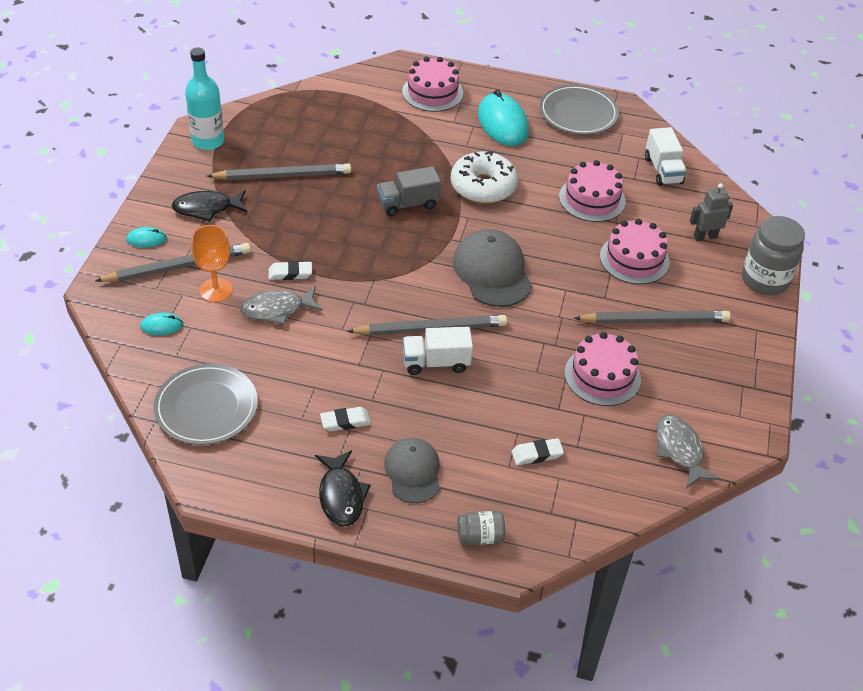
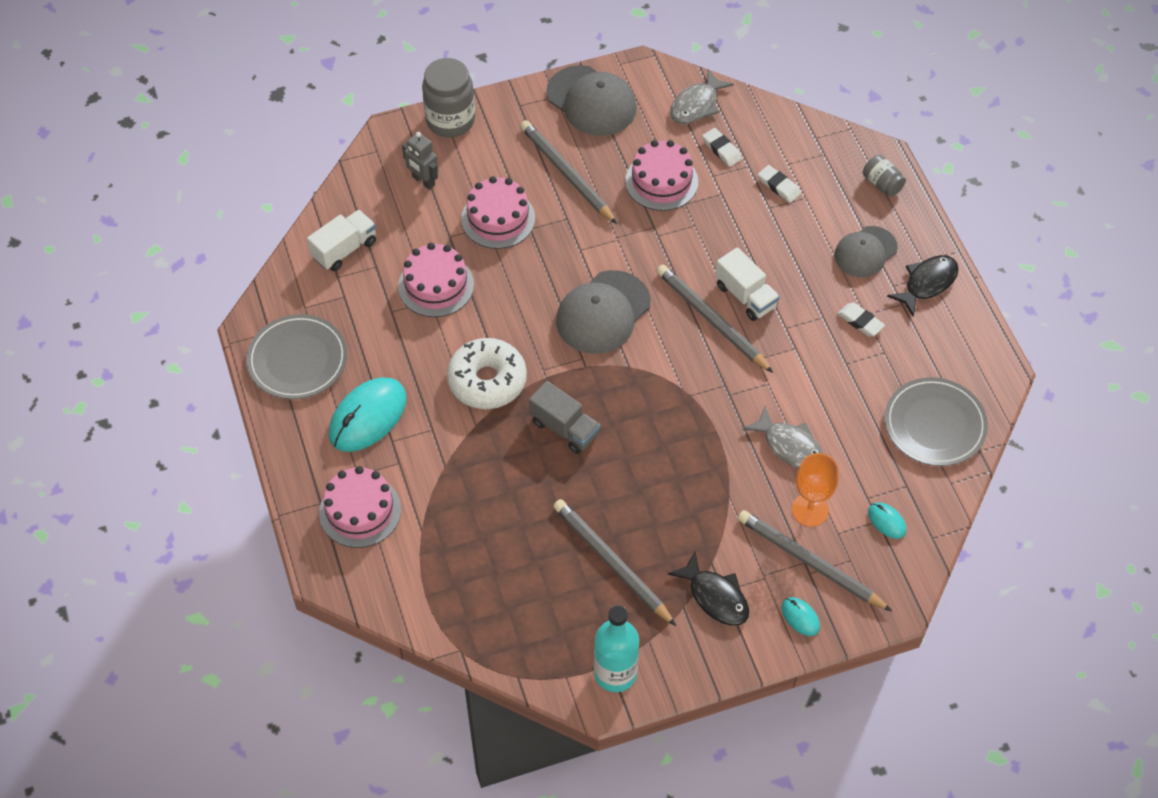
camera: 120 degrees left, 10 degrees up
(290, 273) = (738, 465): white eraser -> white eraser (721, 149)
(732, 378) = (591, 101): none -> grey cap

